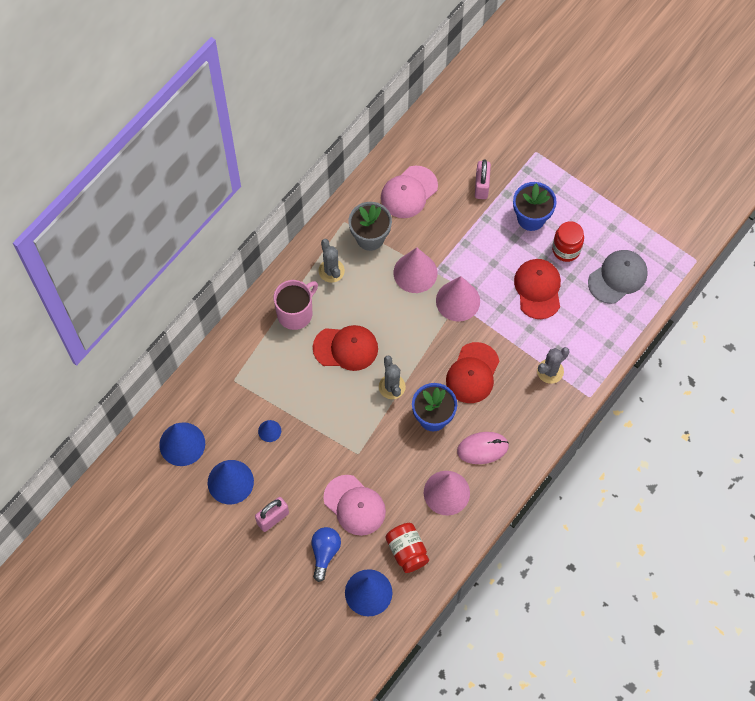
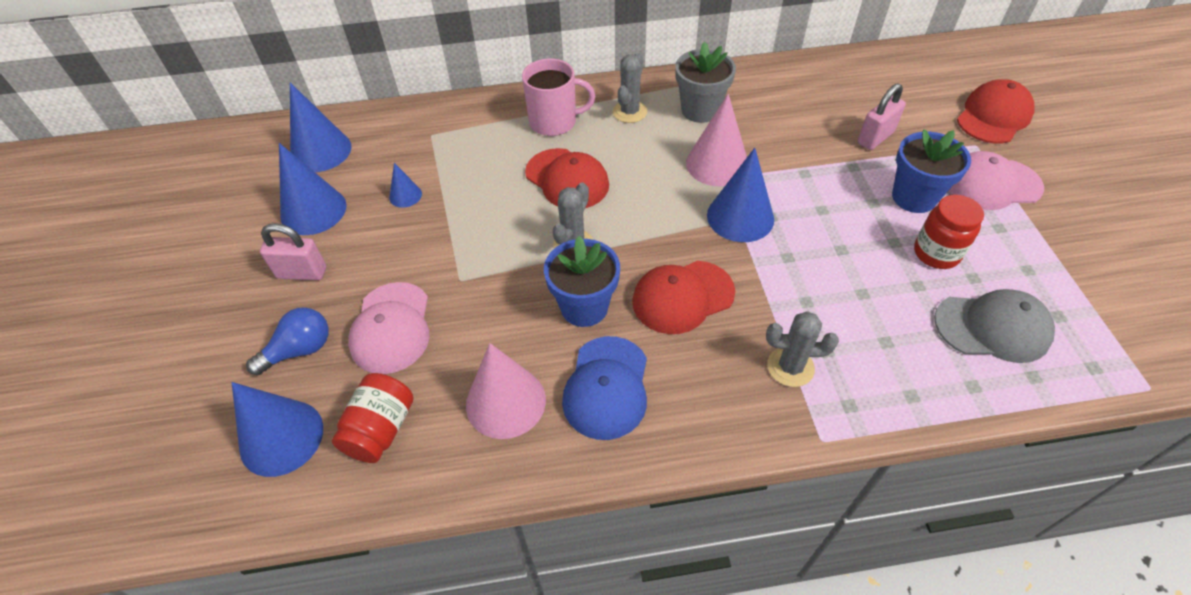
camera: 45 degrees right, 15 degrees down
(409, 192) = (783, 99): pink cap -> pink cap (991, 184)
(458, 301) = (740, 217): pink cone -> blue cone
(482, 448) = (606, 387): pink mouse -> blue cap
(538, 289) = (858, 269): red cap -> red cap (993, 116)

